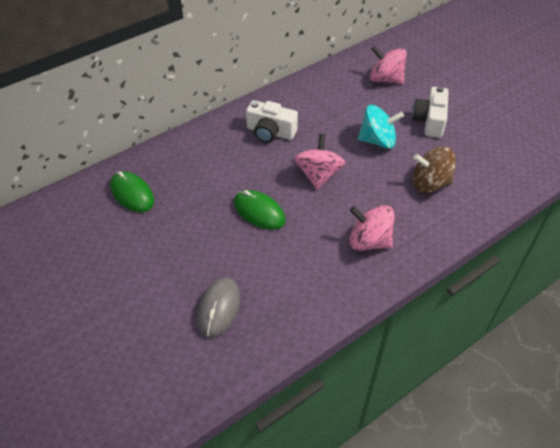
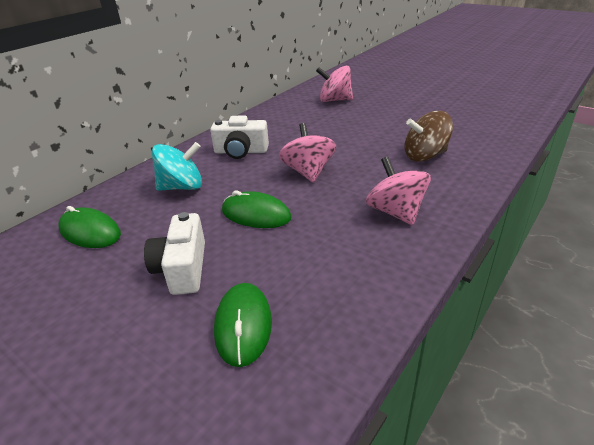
camera: 15 degrees left, 15 degrees down
(219, 308) = (243, 325): grey mouse -> green mouse
(369, 241) = (395, 212): pink spinning top -> pink spinning top turned 60 degrees clockwise
(377, 141) = (353, 137): turquoise spinning top -> turquoise spinning top (182, 187)
(430, 121) = (393, 117): white camera -> white camera (182, 268)

